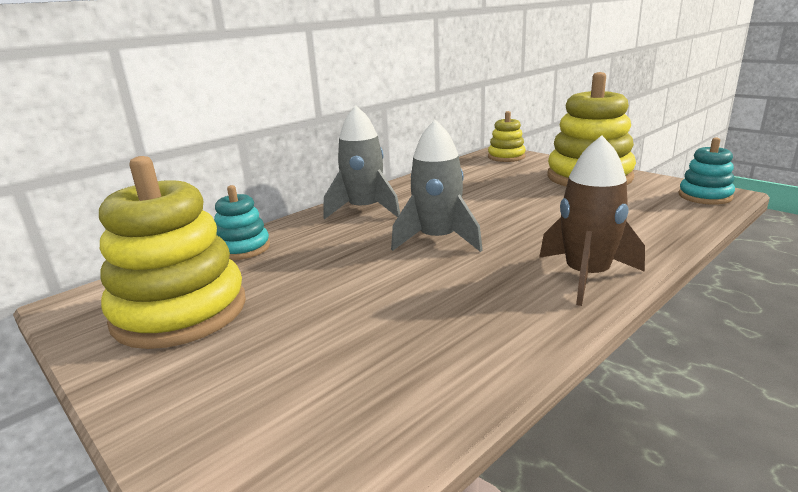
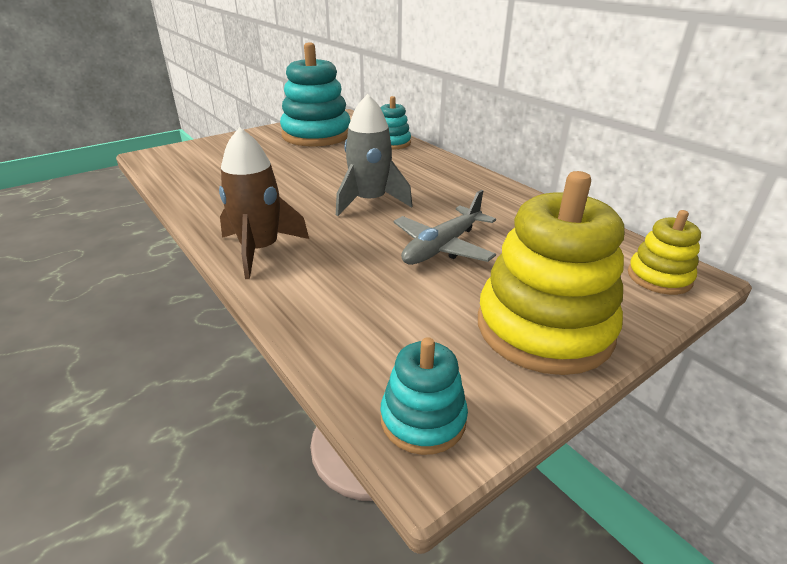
camera: 95 degrees right, 10 degrees up
(180, 312) = (316, 135): yellow stacking toy -> turquoise stacking toy
(364, 210) = (453, 178): grey rocket -> none
(512, 204) = (442, 247): none -> grey plane

